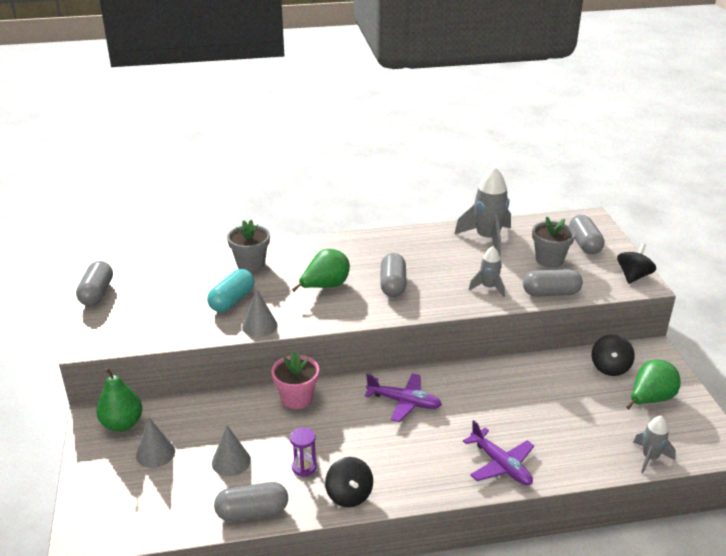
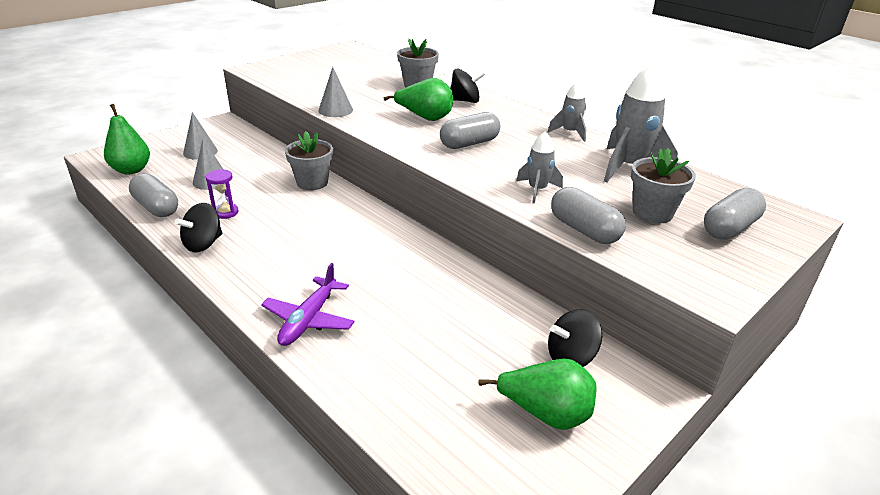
camera: 55 degrees right, 0 degrees up
(97, 293) = (313, 55): grey capsule -> none
(122, 424) = (223, 131): green pear -> green pear (131, 170)
(232, 300) = (358, 93): turquoise capsule -> none
(297, 398) = (312, 182): pink flower pot -> grey flower pot
(404, 402) = (357, 233): purple plane -> none
(633, 276) = (720, 283): black spinning top -> black spinning top (465, 101)
(650, 457) = (420, 445): grey rocket -> grey rocket (569, 132)

